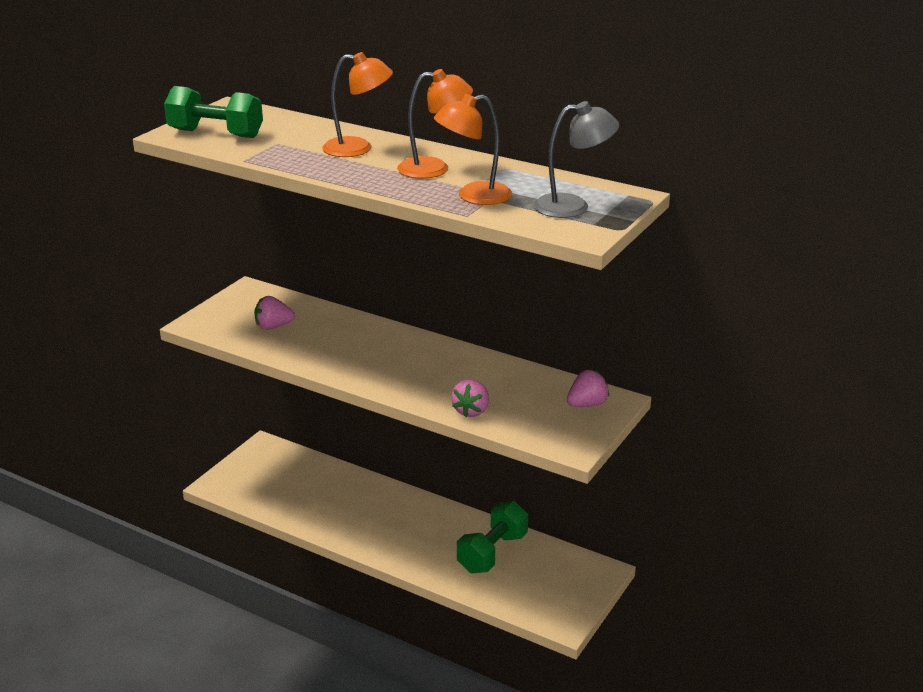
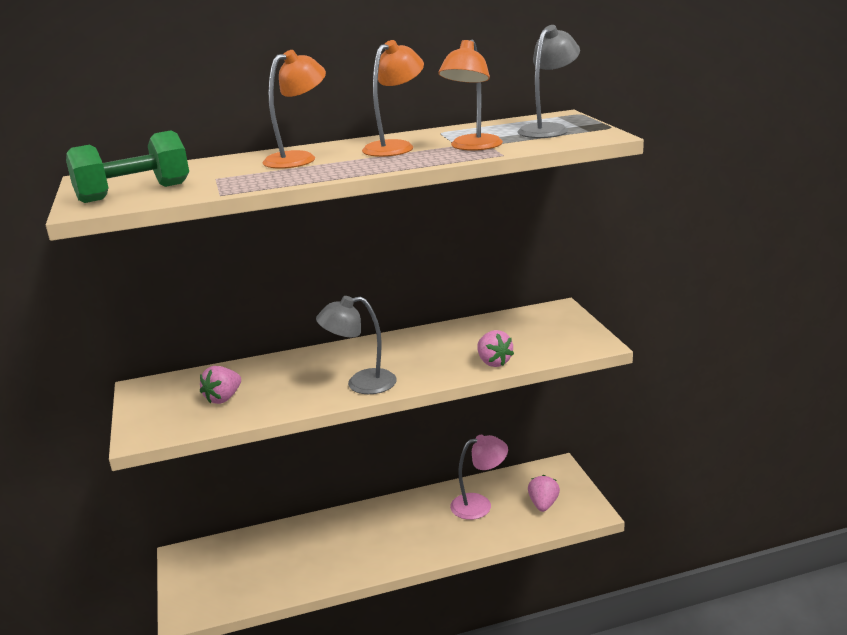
camera: 45 degrees left, 5 degrees down
(361, 369) = (361, 383): none -> grey lamp
(492, 553) = (479, 504): green dumbbell -> pink lamp
(587, 404) = (550, 319): pink strawberry -> pink strawberry (543, 504)

